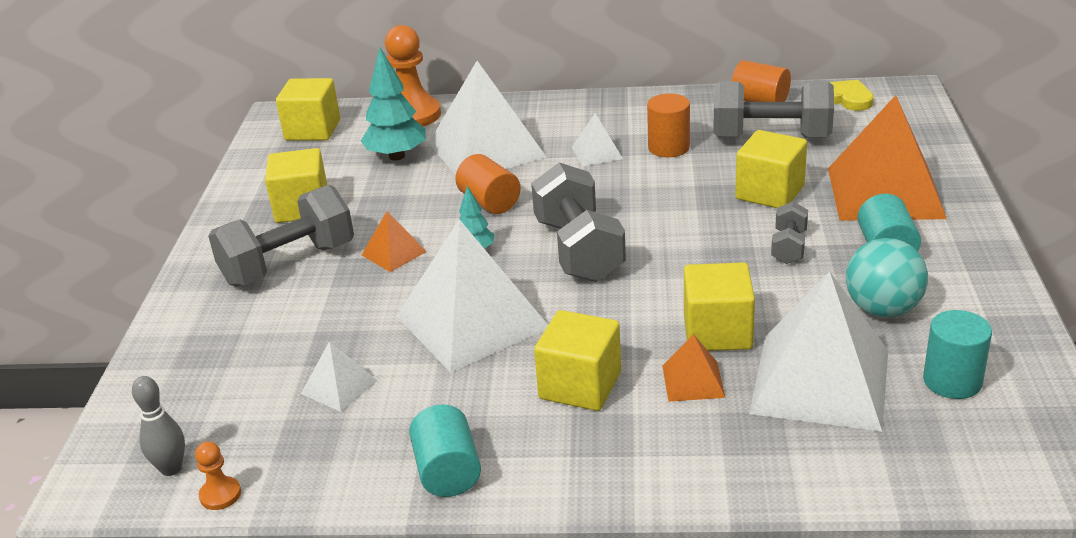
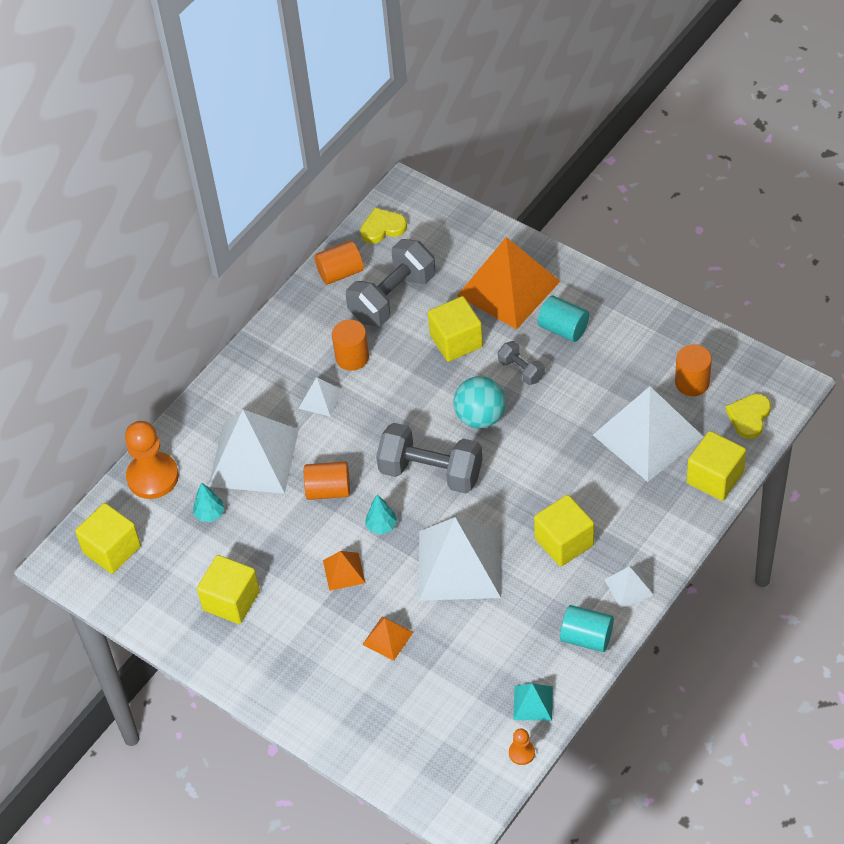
camera: 55 degrees left, 20 degrees up
(171, 468) = (478, 771): grey bowling pin -> none
(288, 264) = (303, 636): grey dumbbell -> none
(307, 469) = (533, 703): none -> turquoise pyramid
(339, 387) = (468, 659): white pyramid -> white pyramid (629, 587)
(396, 156) = (210, 514): turquoise tree -> turquoise tree, size x0.56
(693, 381) = (602, 489): orange pyramid -> orange pyramid (387, 638)
(717, 332) = (570, 453): yellow cube -> yellow cube (715, 477)
(882, 309) = (614, 369): turquoise ball -> turquoise ball (480, 417)
(952, 381) = (692, 383): turquoise cylinder -> orange cylinder
(971, 460) = (749, 417): none -> yellow heart

